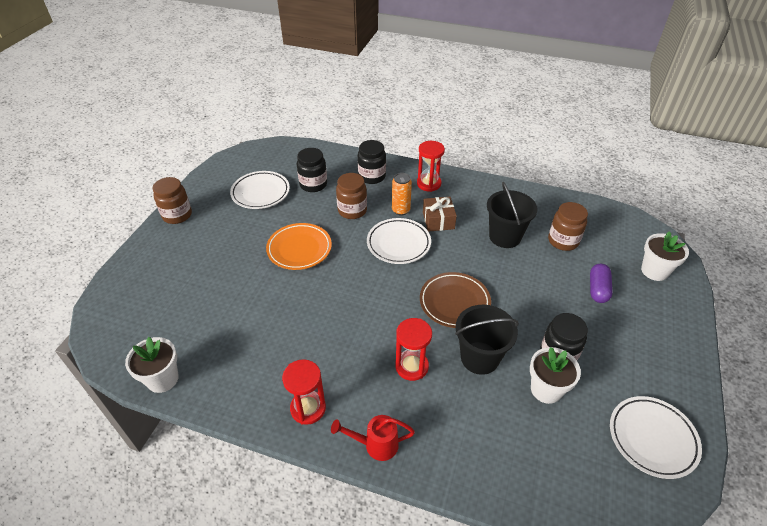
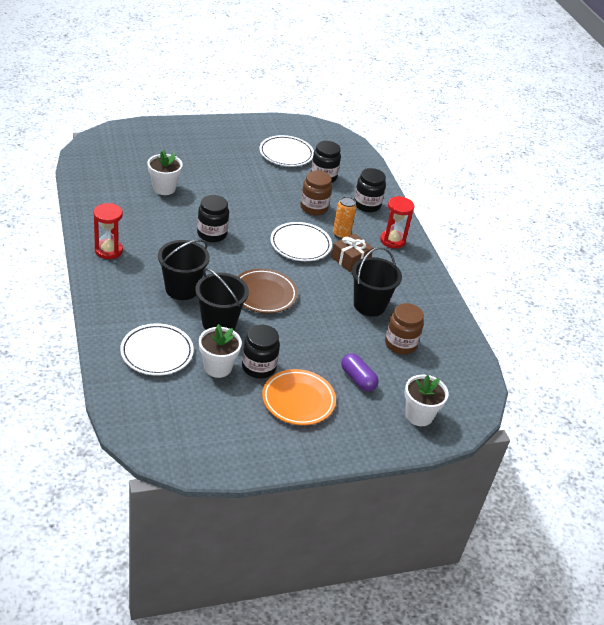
camera: 50 degrees right, 5 degrees down
(163, 379) = (83, 180): white flower pot -> white flower pot (164, 188)
(177, 215) = (223, 125): brown jar -> none
(299, 249) = (245, 195): orange plate -> orange plate (298, 400)
(340, 302) = (212, 234): none -> black jar
(376, 445) = (104, 291): red watering can -> none
(411, 366) = (182, 289): red hourglass -> black bucket
(598, 289) = (357, 379): purple capsule -> purple capsule turned 75 degrees clockwise
(652, 438) = (217, 439): white plate -> white plate (157, 353)

